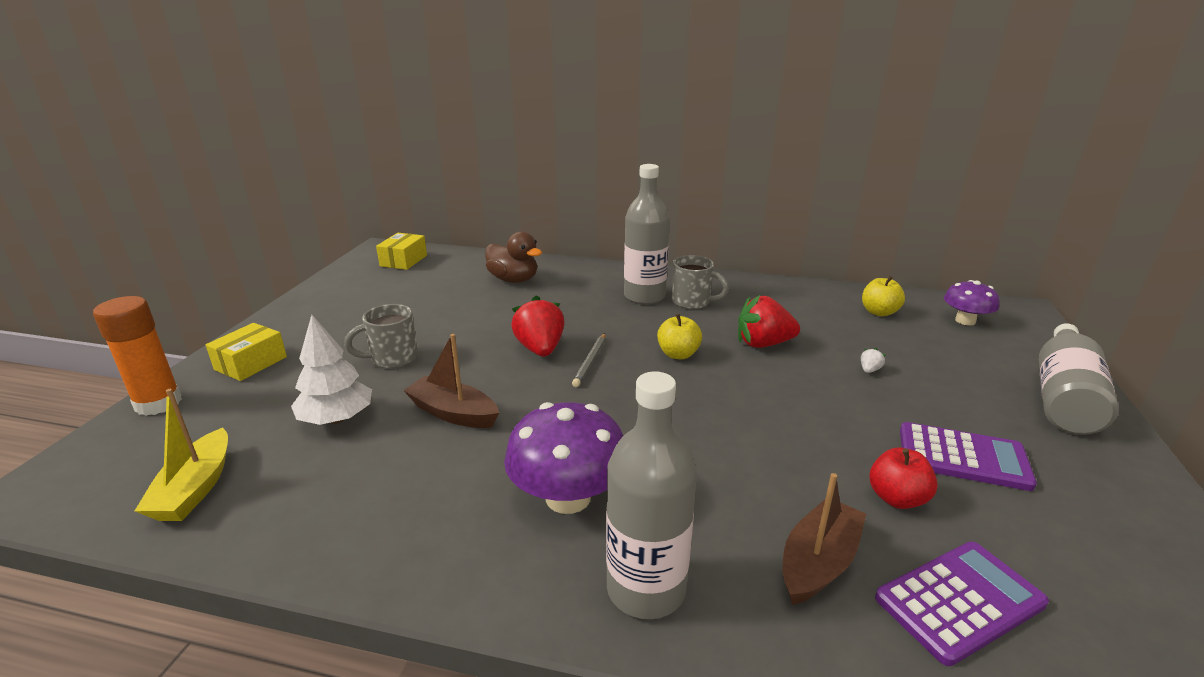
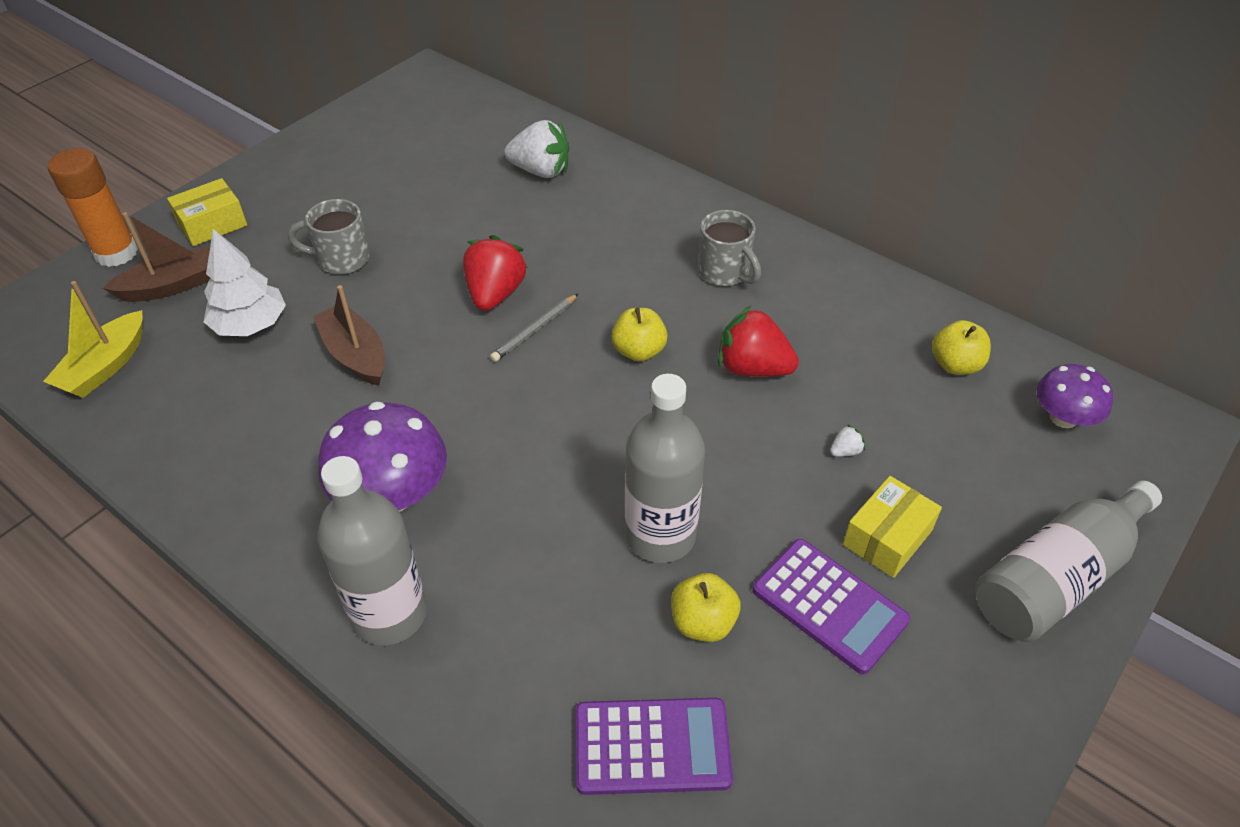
camera: 25 degrees right, 20 degrees up
(403, 261) = (439, 102): yellow box -> yellow box (887, 537)
(513, 280) = (541, 171): brown duck -> white strawberry
(644, 296) = (673, 245): grey bottle -> grey bottle (660, 535)
(818, 562) = (559, 654): brown boat -> brown boat (172, 286)
(896, 498) = (703, 622): red apple -> yellow apple

